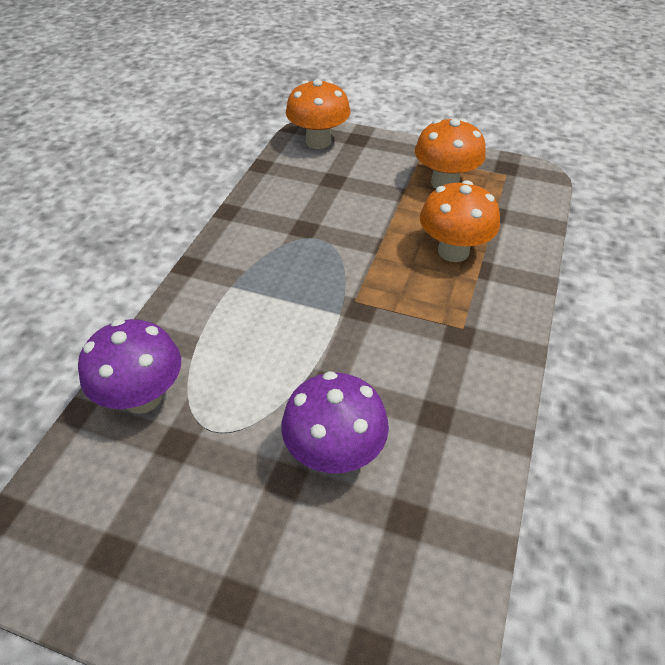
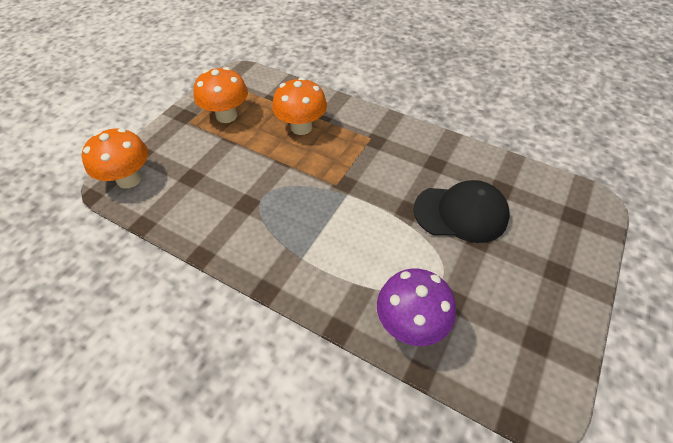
camera: 80 degrees left, 5 degrees up
(334, 453) = (461, 213): purple mushroom -> black cap

